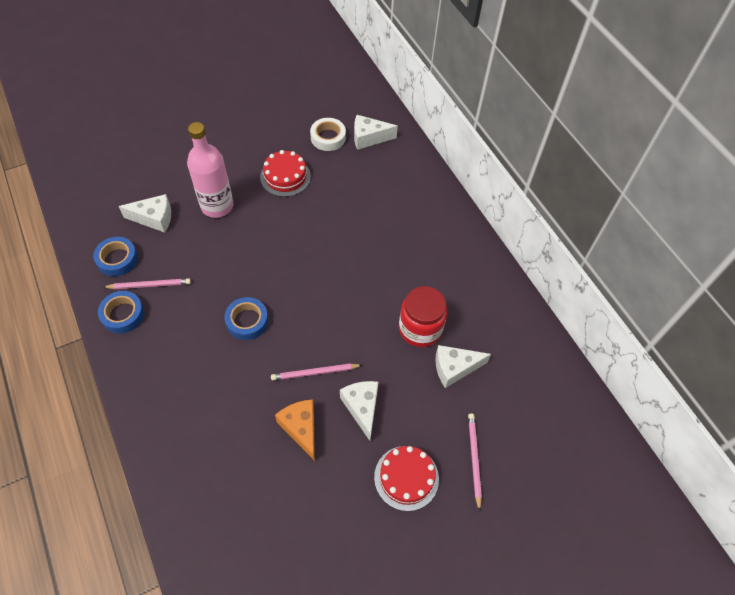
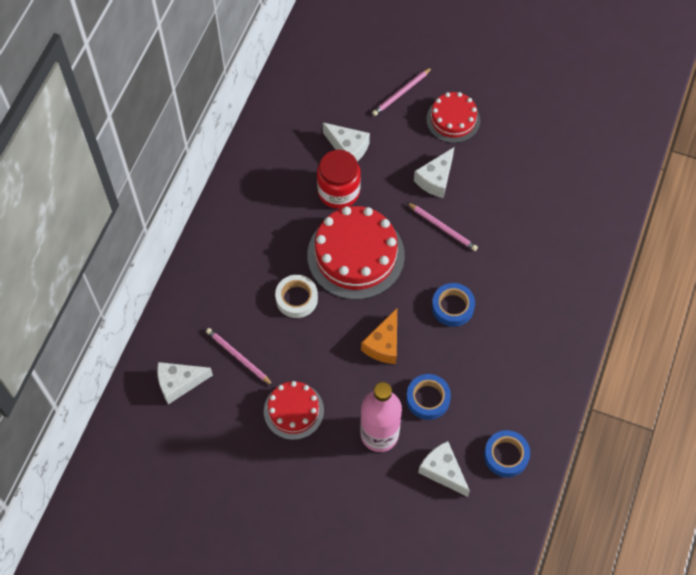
camera: 130 degrees left, 5 degrees up
(123, 315) = (540, 397): blue tape -> blue tape (428, 399)
(149, 285) = (499, 406): pink pencil -> pink pencil (238, 357)
(301, 428) = (488, 202): orange cheese -> orange cheese (384, 344)
(328, 137) = (212, 418): white tape -> white tape (296, 298)
(354, 296) = (356, 255): none -> red cake
(369, 138) = (179, 383): white cheese -> white cheese turned 120 degrees clockwise

